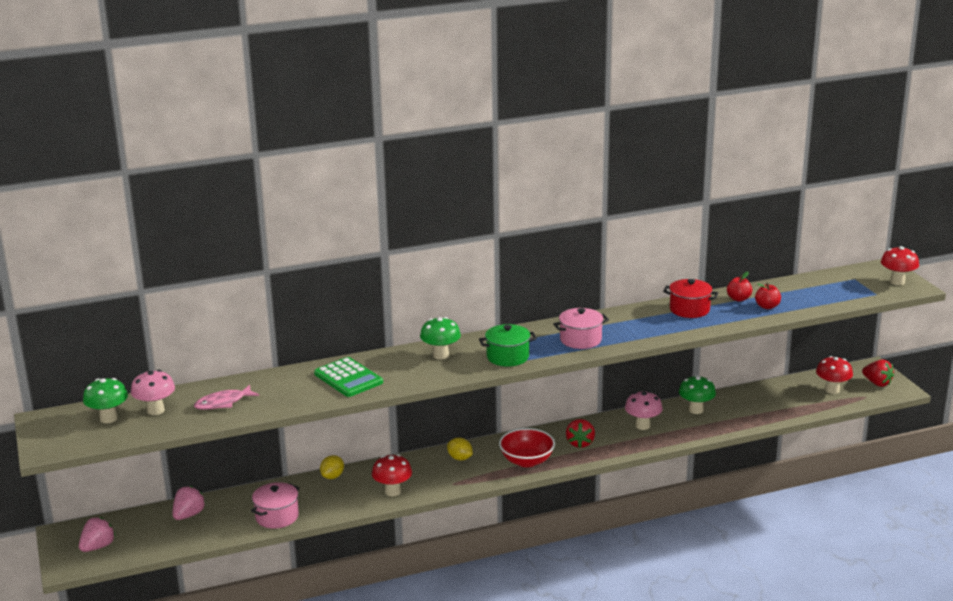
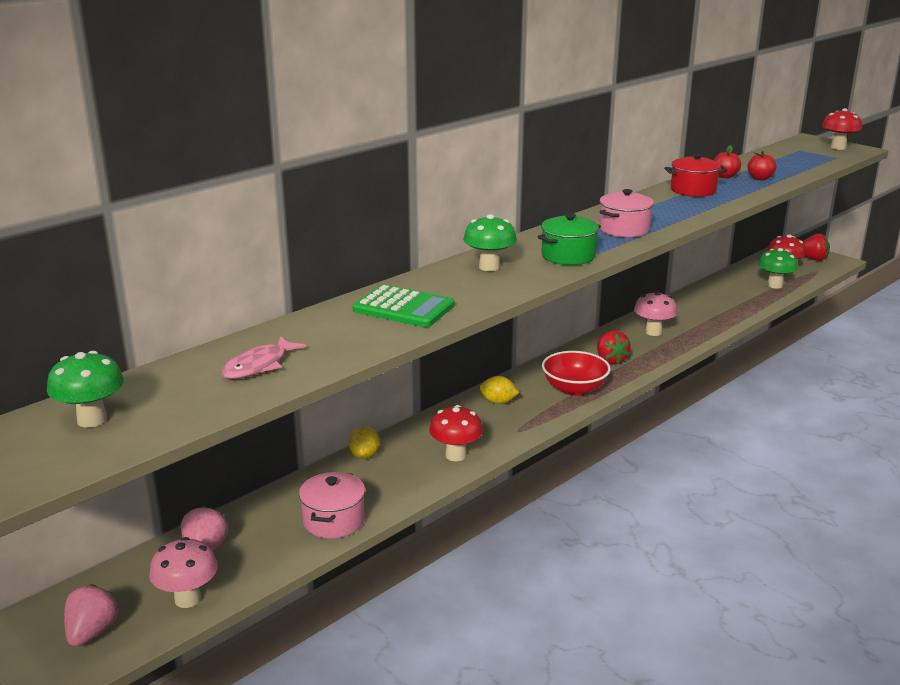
camera: 25 degrees left, 0 degrees up
(155, 410) = (162, 394): pink mushroom -> pink mushroom (188, 599)
(696, 410) = (686, 309): green mushroom -> green mushroom (774, 285)

